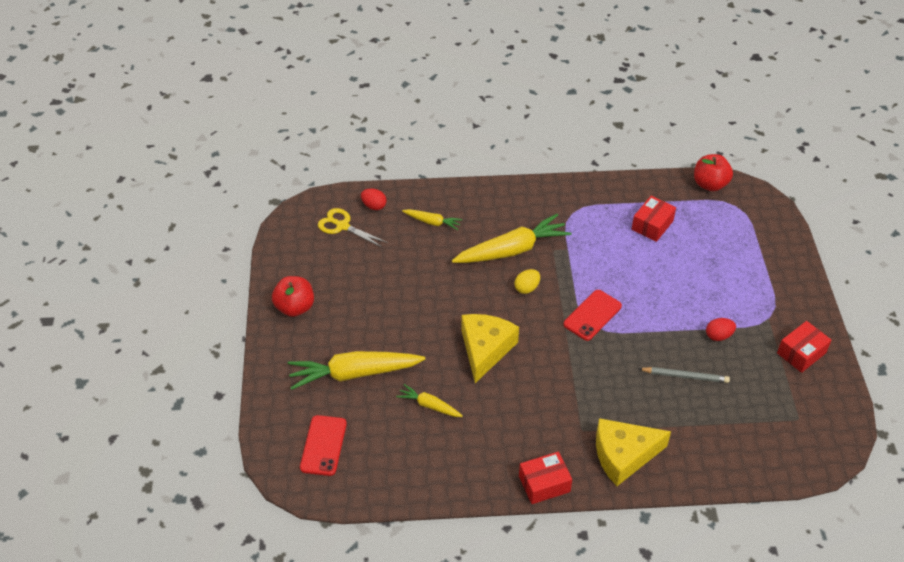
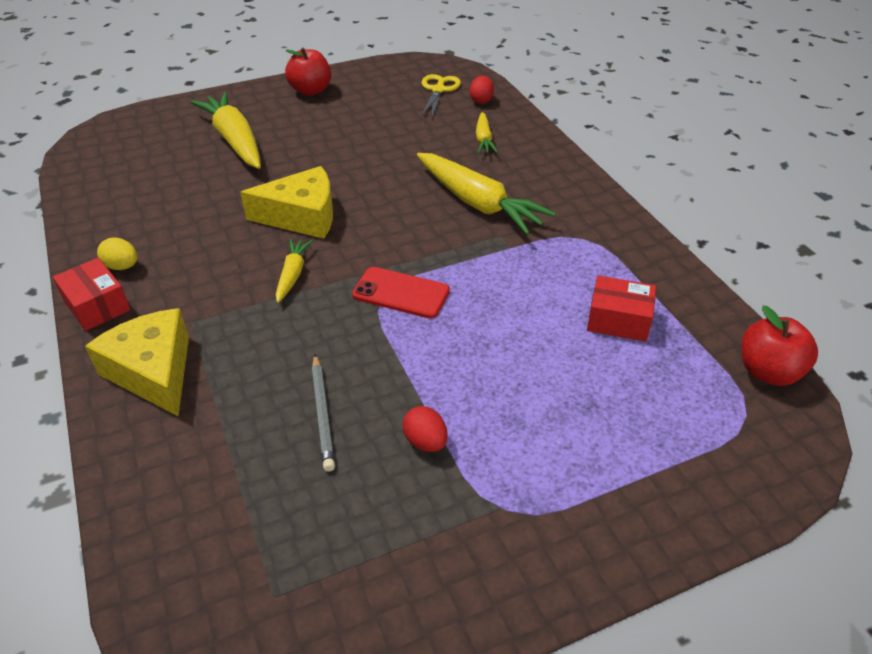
camera: 70 degrees right, 5 degrees down
(323, 445) = (135, 144): red phone -> none
(429, 405) = (203, 195): yellow carrot -> yellow carrot (292, 275)
(527, 288) = (419, 227): yellow egg -> yellow egg (122, 266)
(801, 353) = (438, 575): red box -> none

